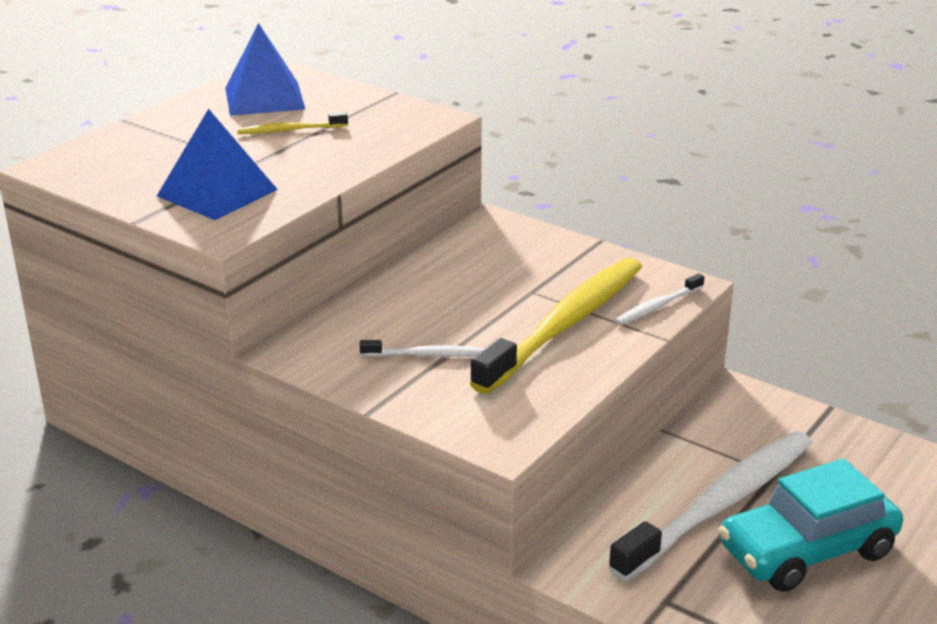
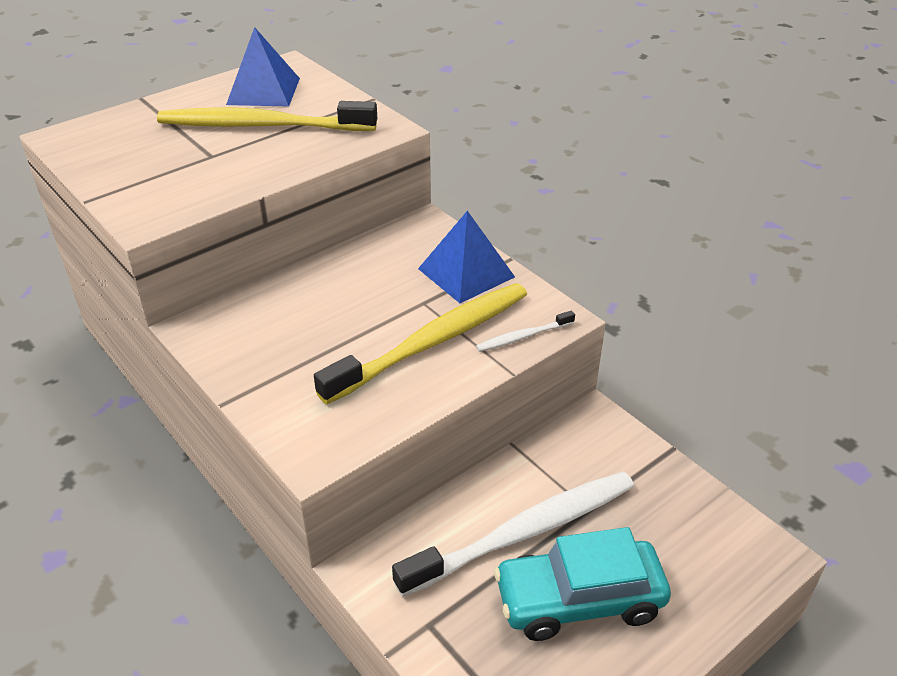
camera: 15 degrees right, 10 degrees up
(217, 192) = (166, 181): blue pyramid -> blue pyramid (466, 272)
(290, 130) = (263, 126): yellow toothbrush -> yellow toothbrush, size x2.33
(426, 355) = (300, 353): white toothbrush -> none

